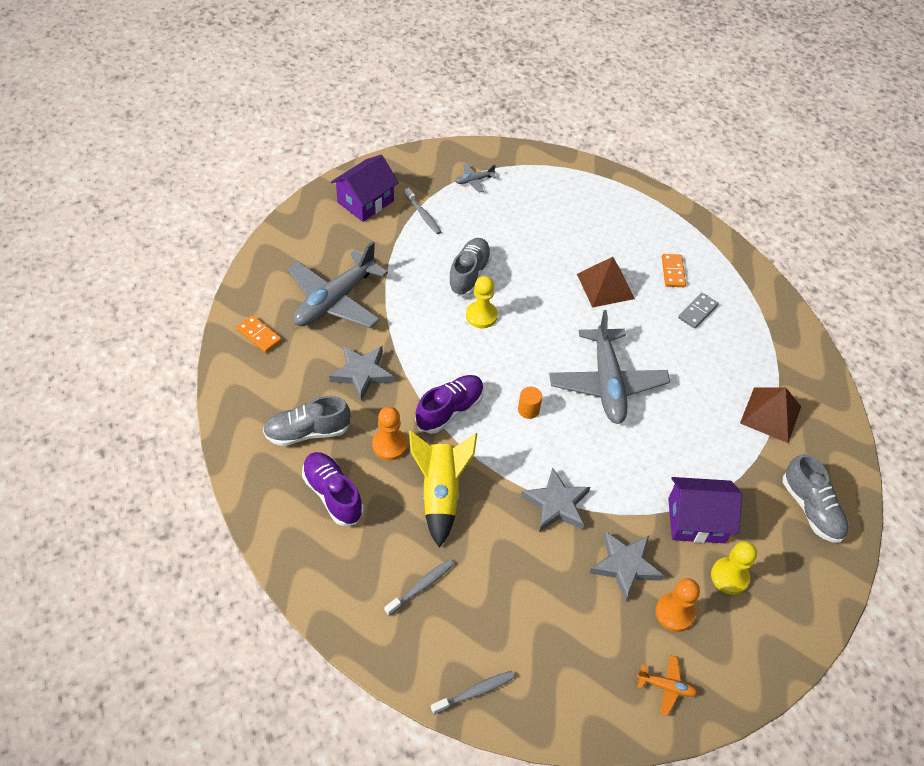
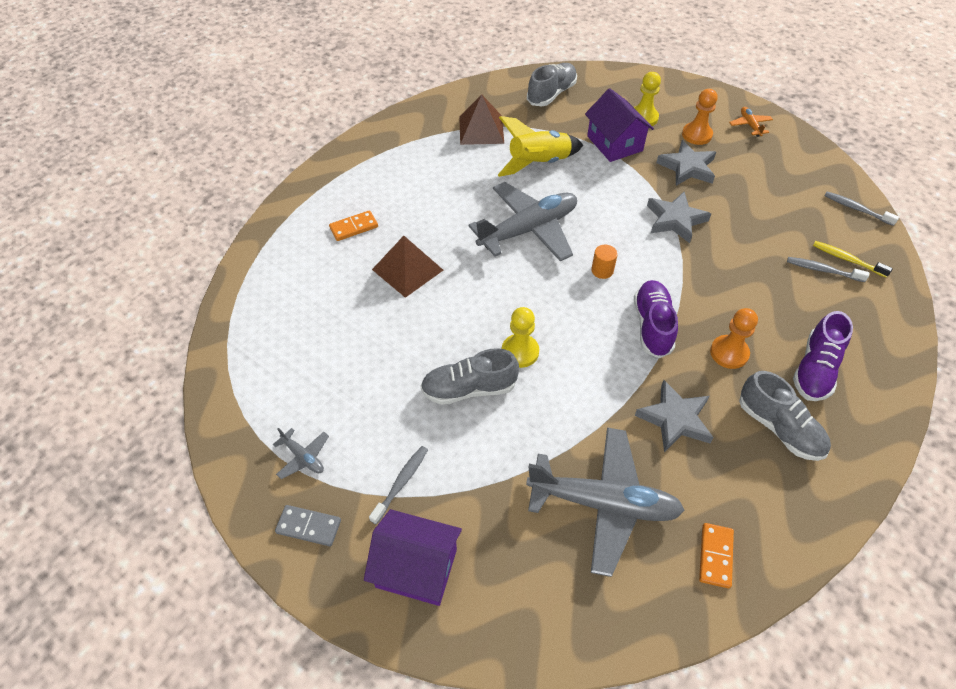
camera: 115 degrees left, 0 degrees up
(419, 620) = (847, 259): none -> yellow toothbrush
(440, 493) = (737, 294): yellow rocket -> yellow rocket (538, 163)
(450, 410) = (652, 326): purple shoe -> purple shoe turned 75 degrees clockwise
(697, 312) = (396, 197): grey domino -> grey domino (308, 527)

